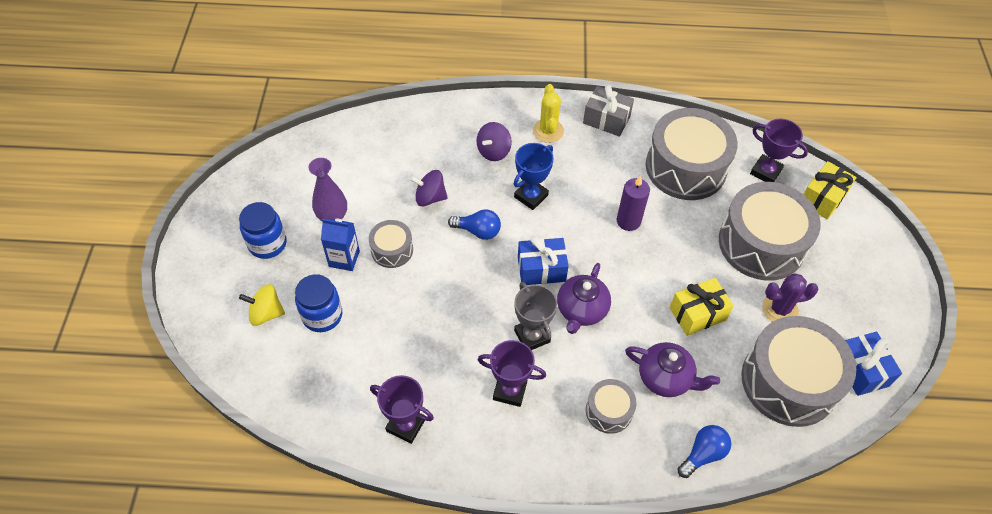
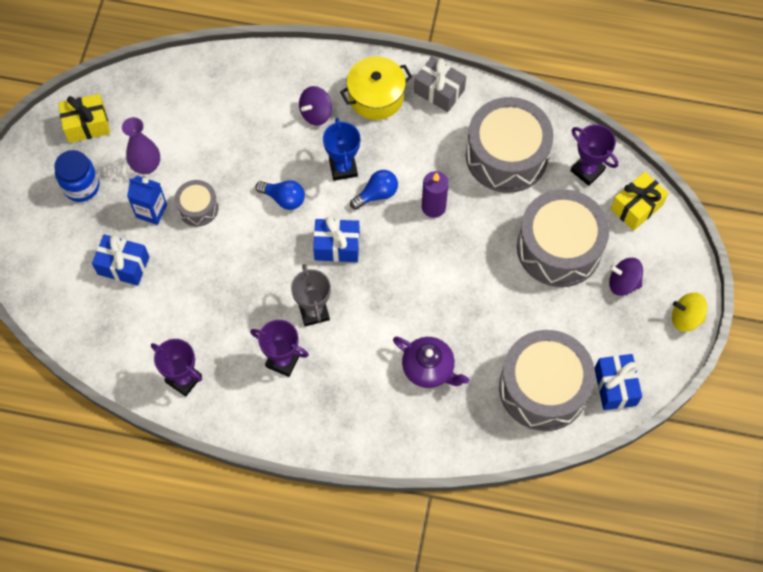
camera: 10 degrees right, 10 degrees up
(266, 313) = (72, 256): yellow spinning top -> yellow spinning top (686, 318)
(322, 315) = (123, 265): blue jar -> blue gift
(430, 197) = (243, 157): purple spinning top -> purple spinning top (623, 283)
(531, 196) = (343, 168): blue trophy -> blue trophy turned 60 degrees counterclockwise
(548, 131) = (376, 97): yellow cactus -> yellow pot
(581, 310) = (366, 292): purple teapot -> none
(609, 411) = (368, 392): grey drum -> none
(697, 314) = (475, 311): yellow gift -> yellow gift (87, 125)
(703, 454) = (444, 443): blue light bulb -> blue light bulb (377, 194)
(779, 309) = (556, 317): purple cactus -> none

